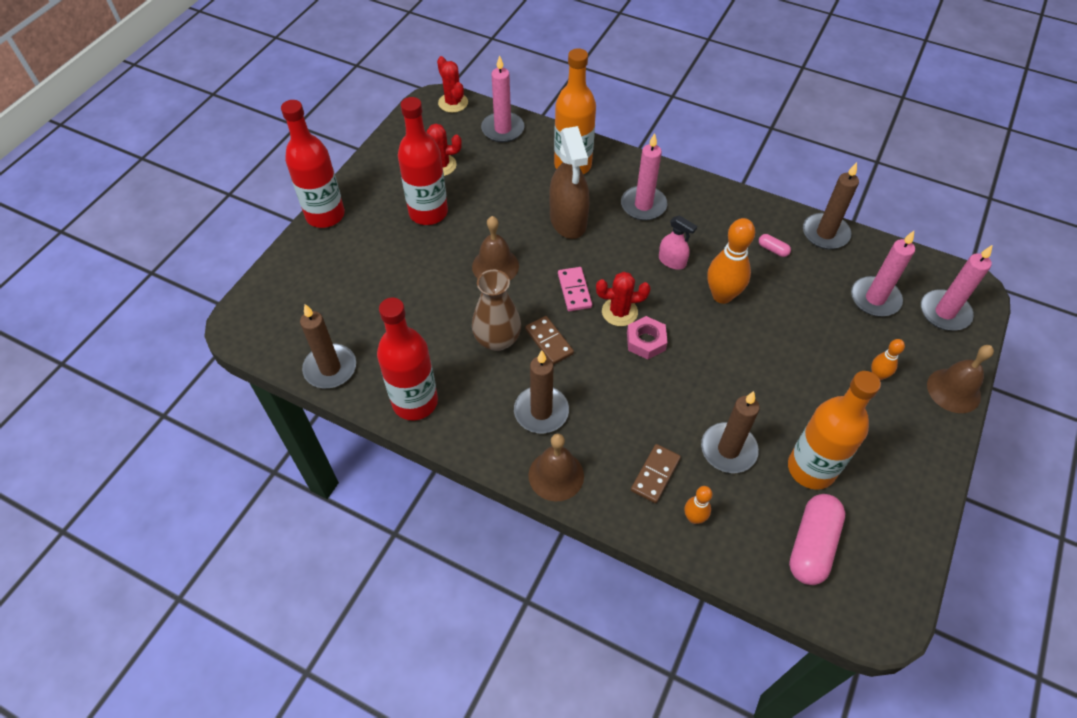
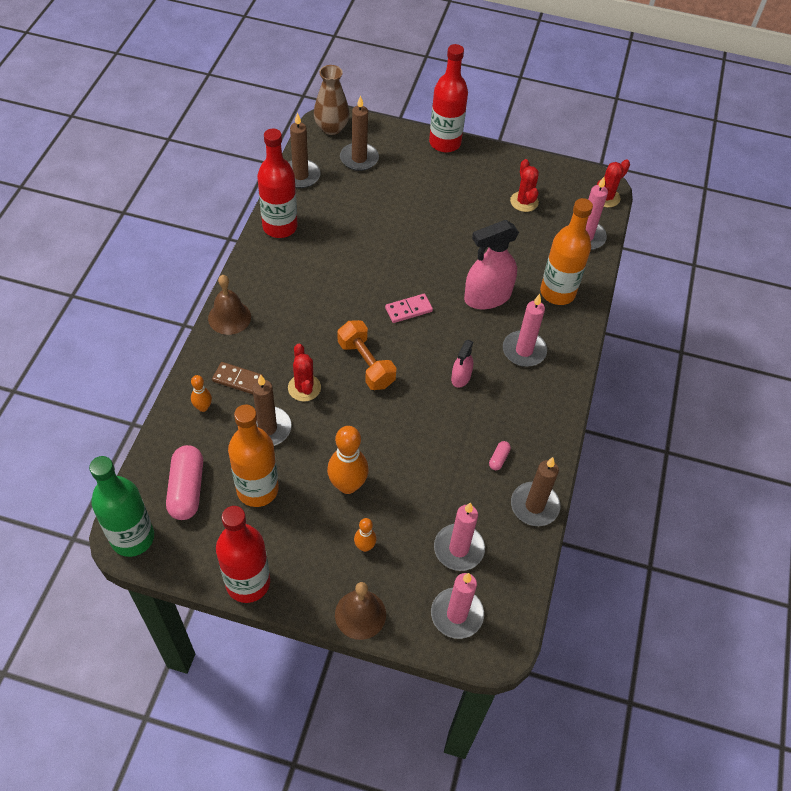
camera: 75 degrees right, 0 degrees up
(428, 212) = (467, 203): red bottle -> red bottle (248, 583)
(495, 266) = (421, 254): brown bell -> none
(497, 340) = (346, 266): brown vase -> brown vase (331, 128)
(541, 411) = (284, 302): brown candle -> brown candle (359, 159)
(549, 341) = (351, 299): brown domino -> none
(568, 220) = (487, 297): brown spray bottle -> pink spray bottle
(619, 312) = (393, 343): red cactus -> red cactus (304, 388)
(646, 341) = (366, 364): pink nut -> orange dumbbell
(722, 295) = (430, 418): orange bowling pin -> orange bowling pin (347, 485)
(812, 545) = (187, 489): pink capsule -> pink capsule turned 75 degrees clockwise
(881, 613) = (132, 538): none -> green bottle

